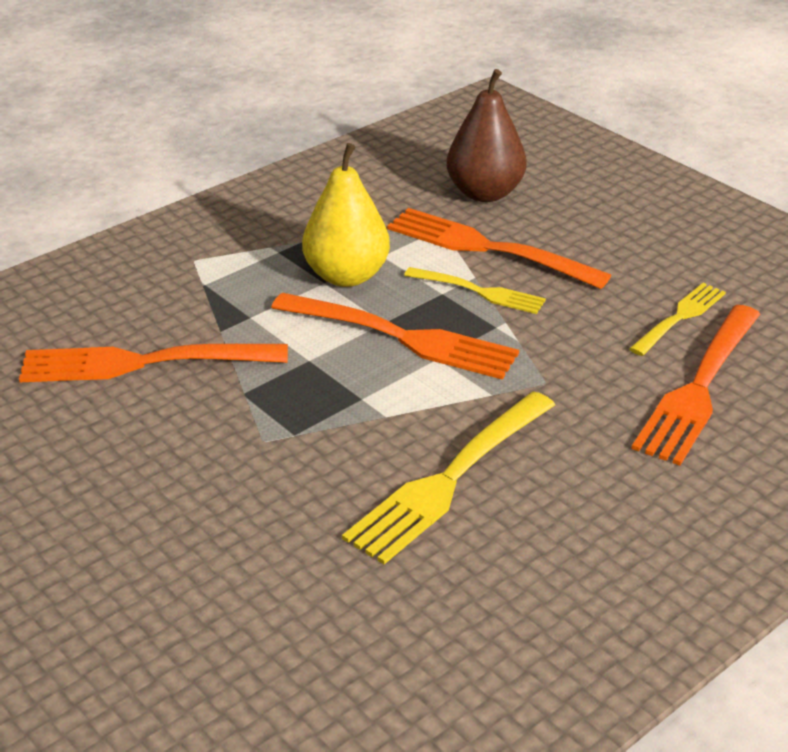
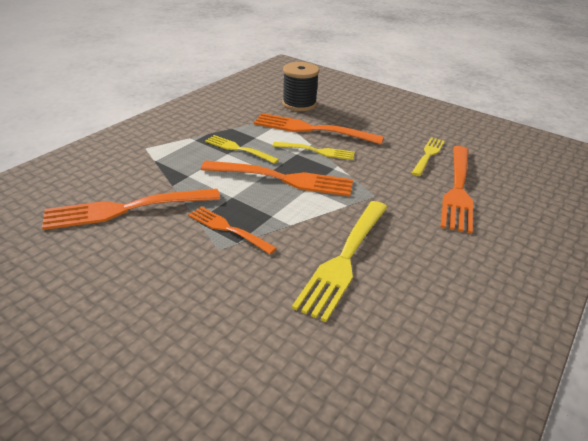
camera: 15 degrees left, 0 degrees up
(288, 412) = (229, 229): none -> orange fork
(346, 276) = (239, 149): yellow pear -> yellow fork
(485, 193) = (299, 104): brown pear -> black spool

